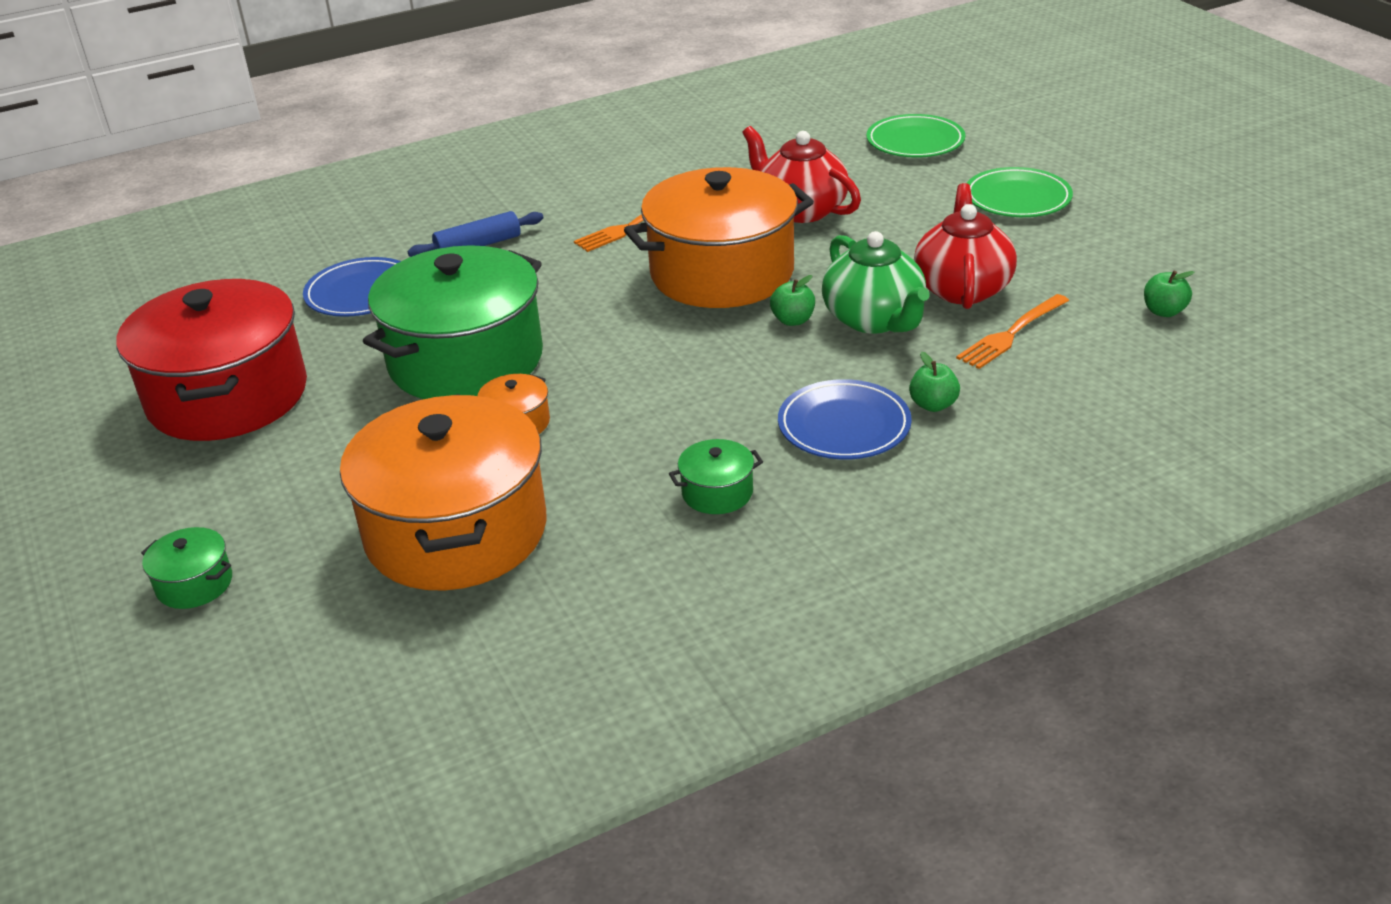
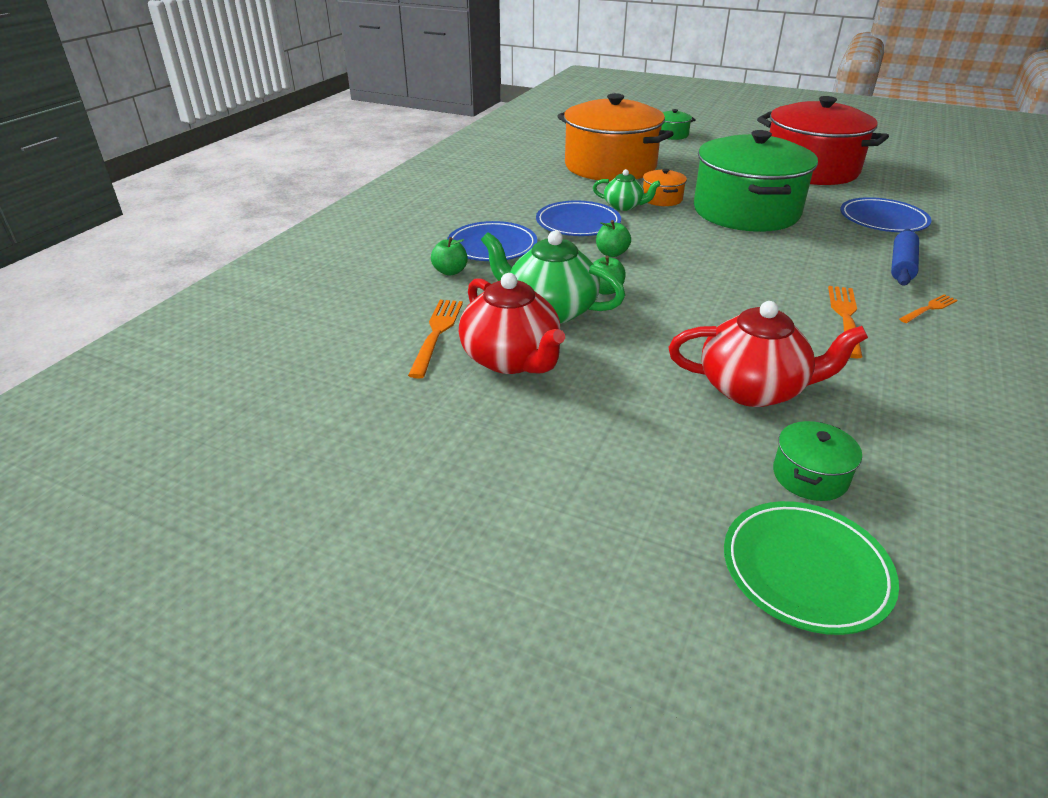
camera: 140 degrees right, 0 degrees up
(552, 210) = (929, 308): none -> orange fork
(587, 430) = (624, 206): none -> green teapot
(690, 423) = (578, 223): none -> blue plate
(717, 492) = (520, 205): green pot -> green pot (810, 476)
(722, 273) = (709, 305): orange pot -> none
(1017, 198) = (564, 504): green plate -> none
(1164, 311) = (315, 399): green apple -> green apple (611, 253)

